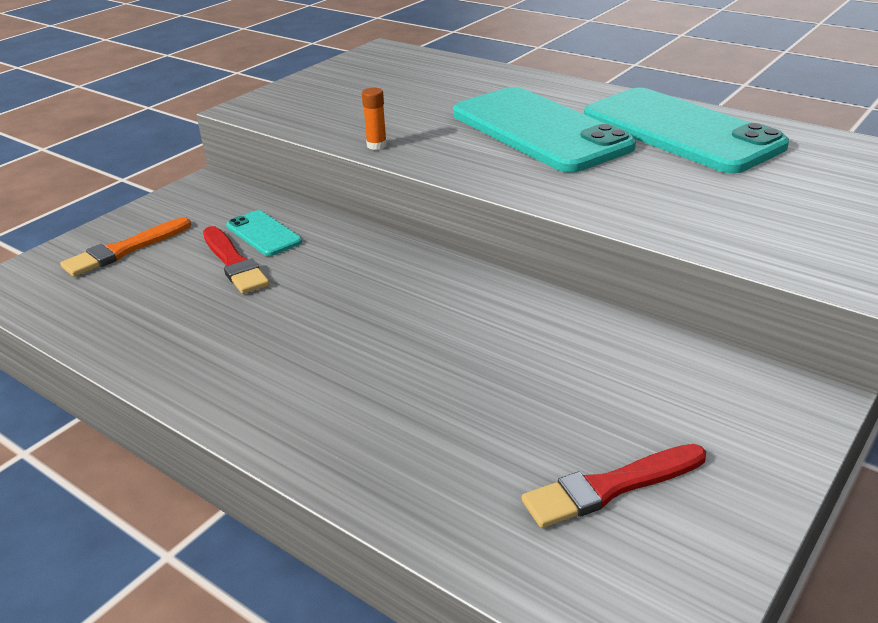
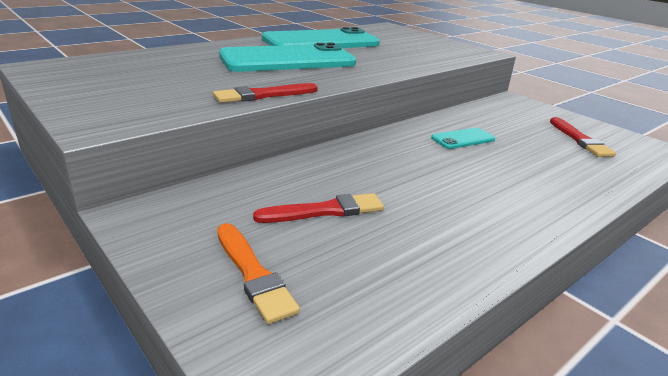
camera: 80 degrees left, 5 degrees down
(263, 234) = (279, 193): turquoise phone -> turquoise phone (463, 139)
(376, 145) = (263, 95): orange glue stick -> red brush

